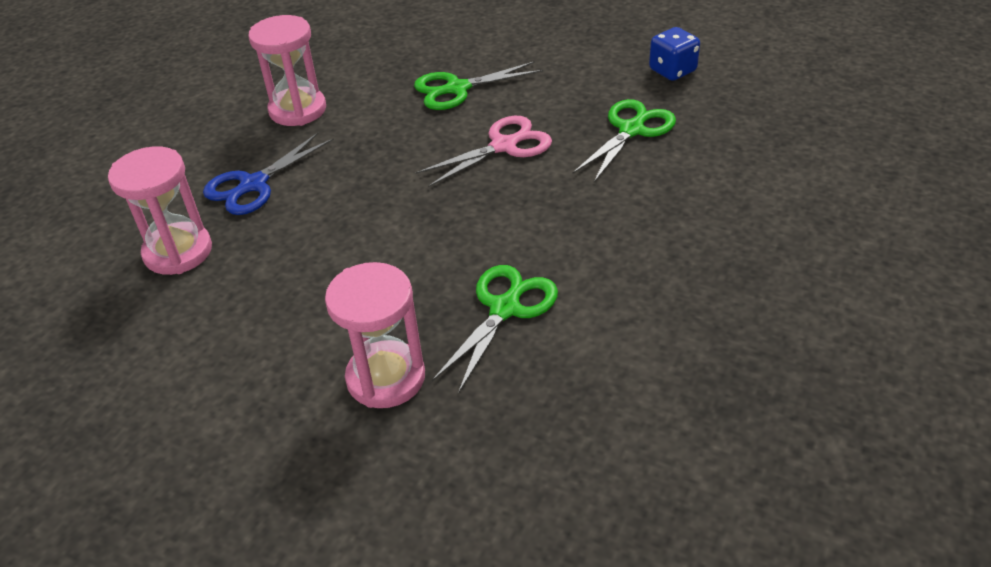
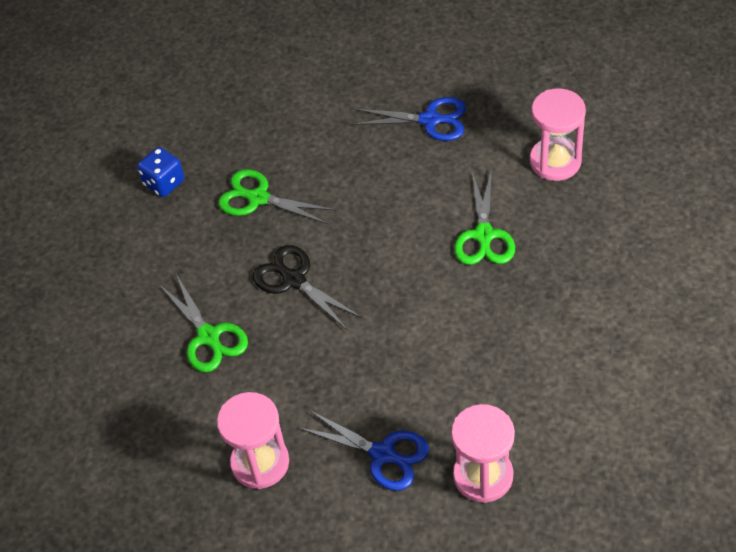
camera: 100 degrees left, 10 degrees up
(386, 378) = (568, 286): pink hourglass -> pink hourglass (555, 161)
(505, 145) = (293, 279): pink scissors -> black scissors
(505, 308) = (484, 236): green scissors -> green scissors turned 105 degrees counterclockwise
(734, 287) = (431, 120): none -> blue scissors

